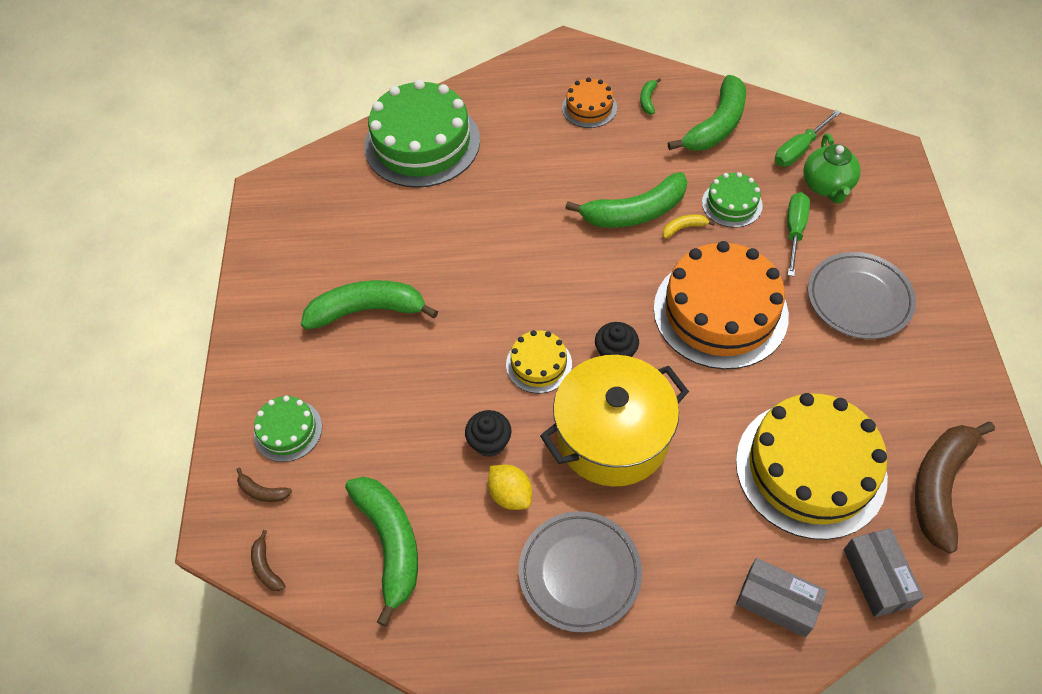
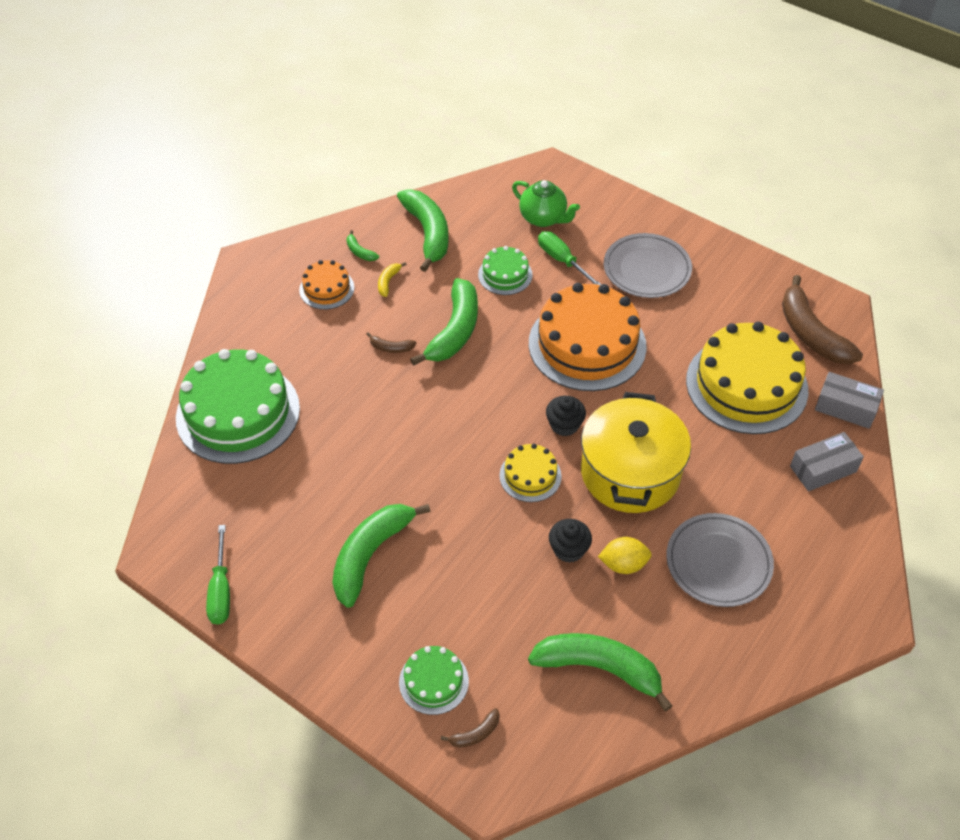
camera: 55 degrees left, 5 degrees down
(266, 567) = (548, 769): brown banana -> brown banana (391, 347)
(684, 228) = (498, 314): yellow banana -> yellow banana (388, 282)
(799, 150) = (498, 208): green screwdriver -> green screwdriver (221, 590)

